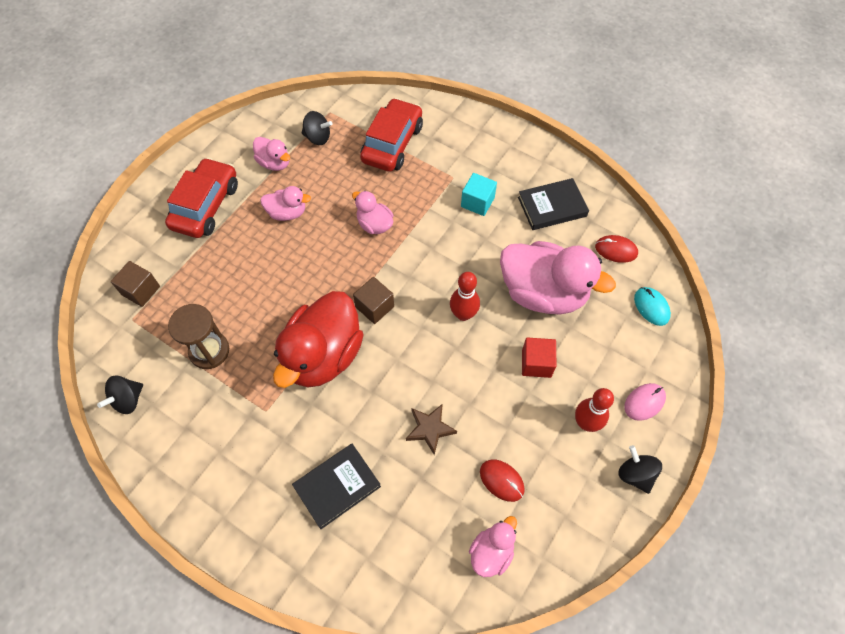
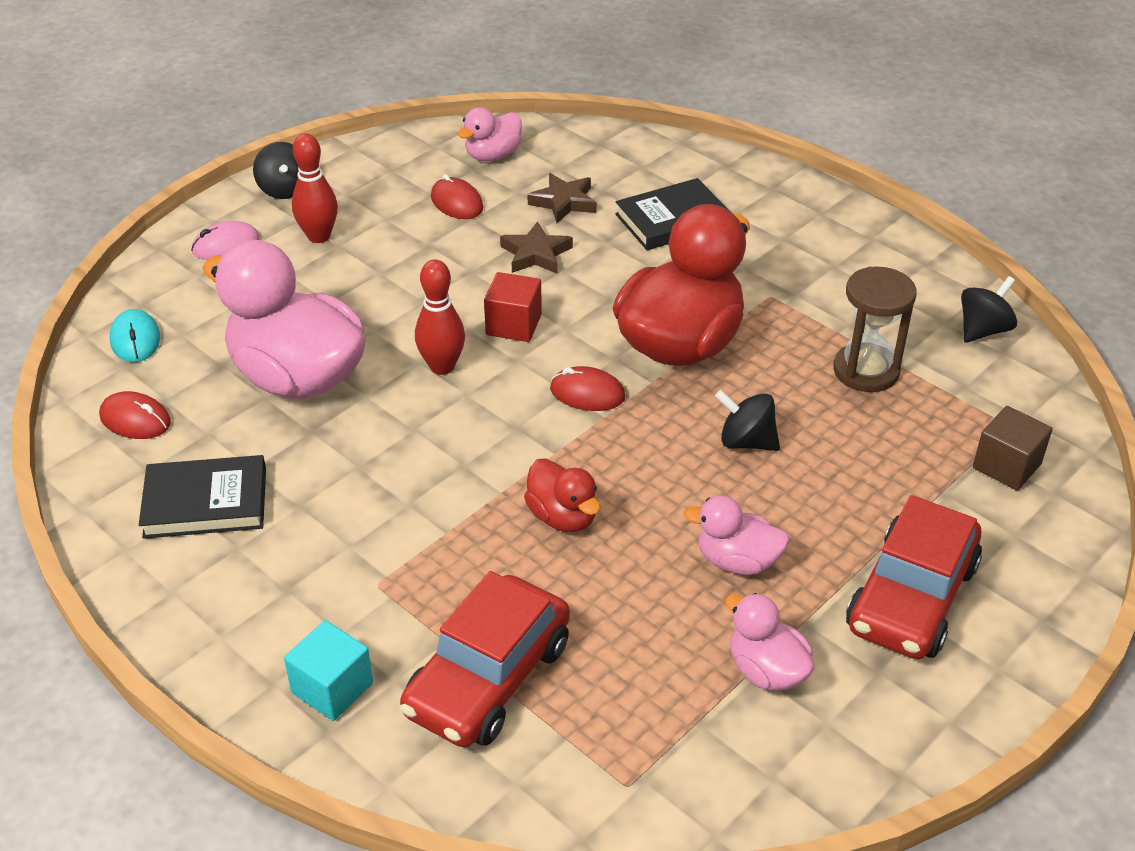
camera: 170 degrees left, 20 degrees down
(318, 137) = (662, 719): black spinning top -> black spinning top (746, 441)
(374, 224) = (563, 517): pink duck -> red duck
(374, 307) = (587, 393): brown cube -> red mouse
(421, 495) = (564, 202): none -> brown star
(477, 202) = (346, 530): turquoise cube -> turquoise cube (332, 688)
(536, 363) = (354, 299): red cube -> red cube (513, 325)

